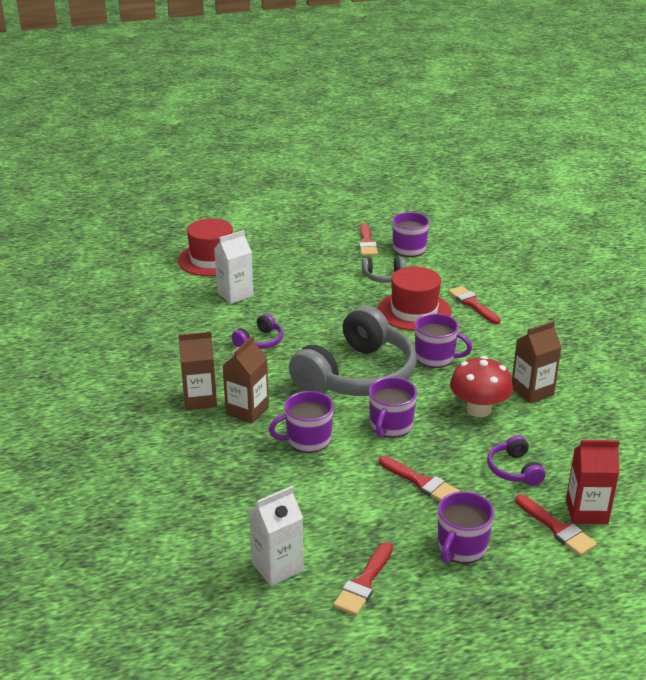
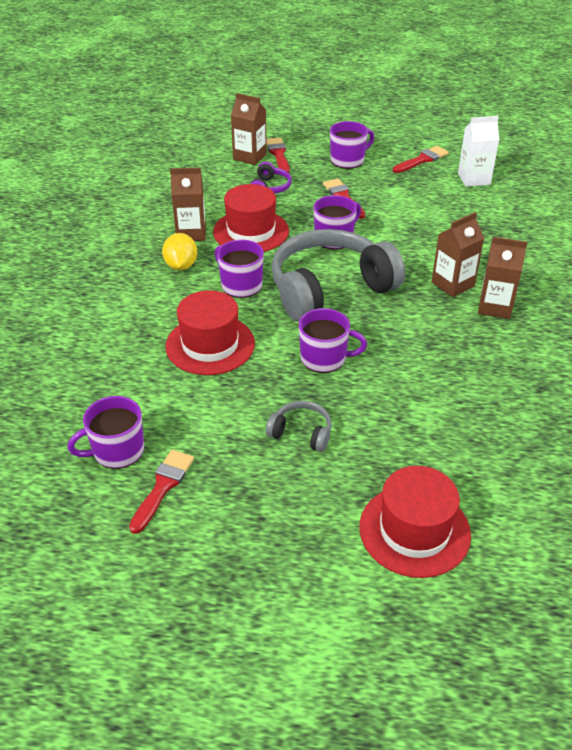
camera: 155 degrees left, 10 degrees up
(235, 294) = (406, 441): white carton -> none
(260, 341) = (407, 356): purple headphones -> none
(307, 440) = (411, 246): purple mug -> purple mug (324, 358)
(383, 277) = (198, 409): grey headphones -> grey headphones (301, 433)
(472, 304) = (139, 334): red brush -> none
(478, 409) = (251, 231): red mushroom -> red hat
(503, 359) = (181, 266): none -> yellow lemon
(586, 512) = (249, 156): red carton -> brown carton

